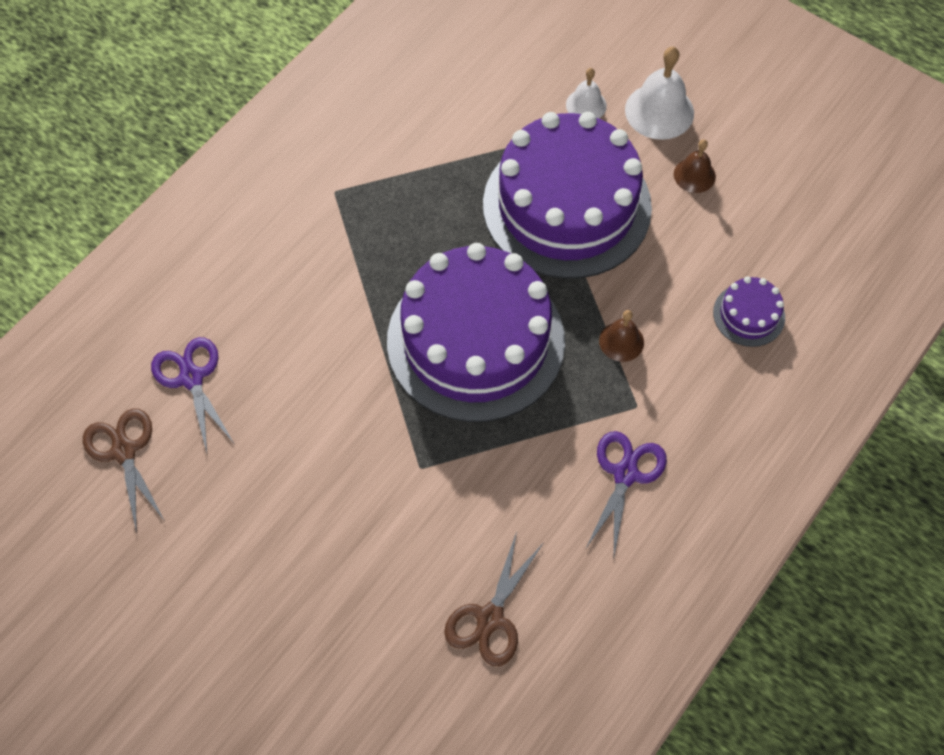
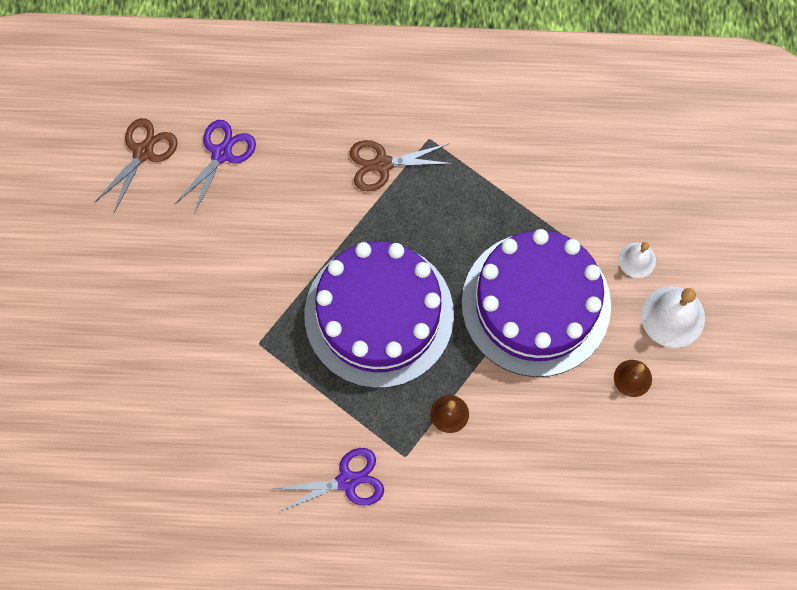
camera: 55 degrees right, 10 degrees up
(490, 619) = (184, 458): brown scissors -> brown scissors (382, 164)
(749, 315) = (537, 490): purple cake -> none

